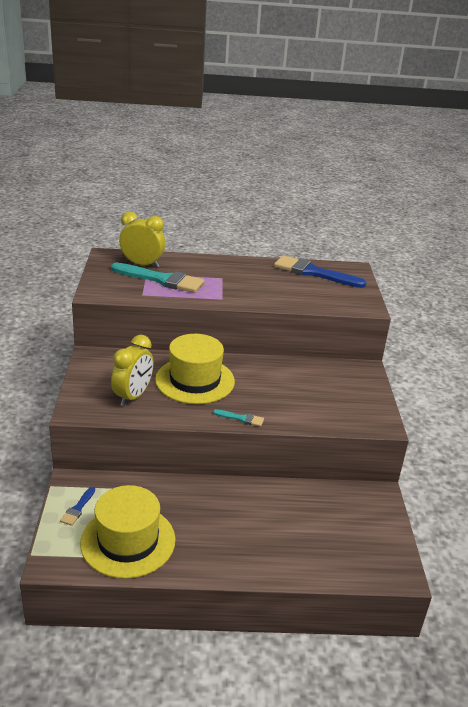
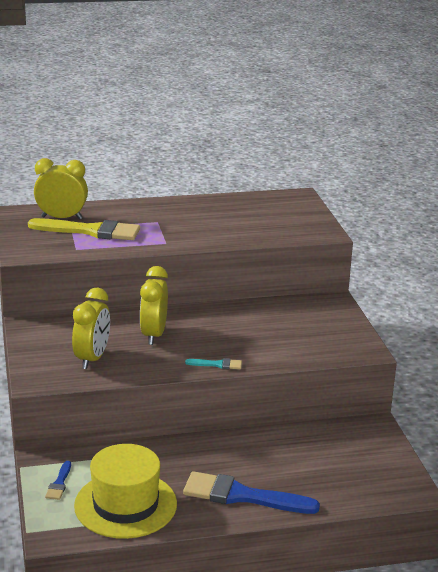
camera: 10 degrees left, 5 degrees down
(161, 279) = (90, 231): turquoise brush -> yellow brush
(195, 380) = (154, 335): yellow hat -> yellow clock
(314, 273) = (257, 205): blue brush -> blue brush (242, 496)

